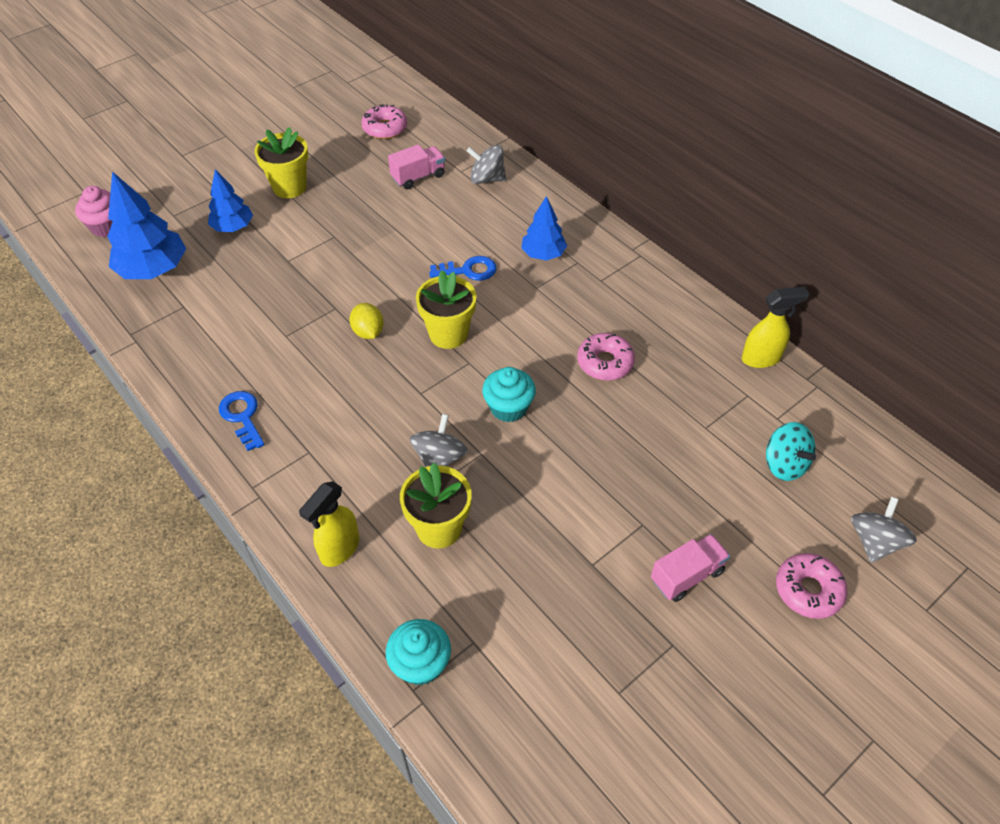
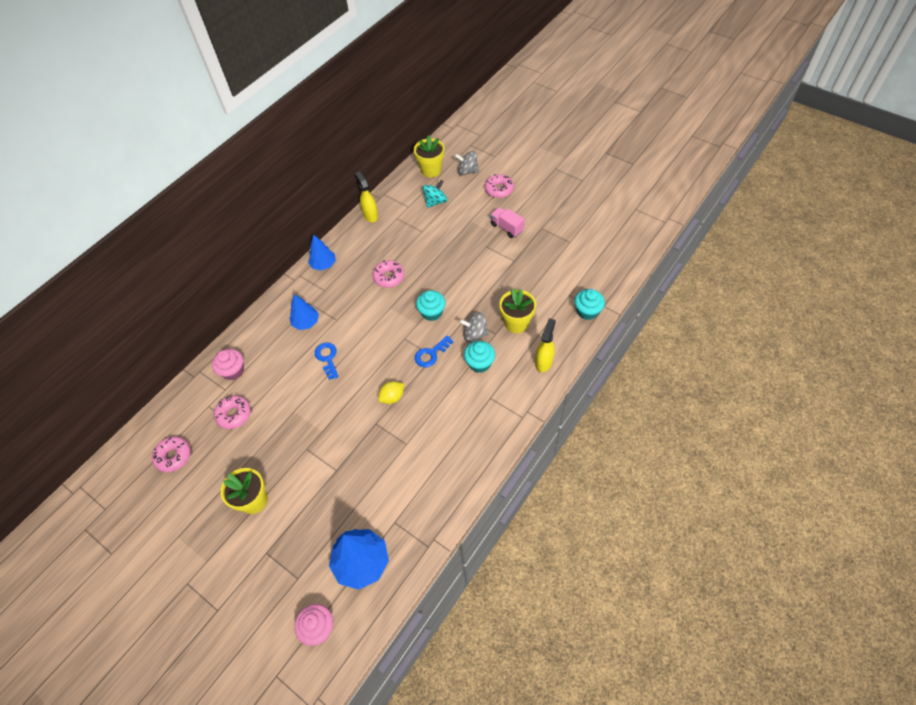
camera: 100 degrees left, 5 degrees up
(233, 227) = (306, 524): blue tree -> blue tree (323, 264)
(242, 417) = (477, 442): blue key -> blue key (431, 354)
(339, 549) = (544, 362): yellow spray bottle -> yellow spray bottle turned 90 degrees counterclockwise
(379, 452) = (479, 363): none -> turquoise cupcake
(418, 177) = (234, 414): pink truck -> pink donut
(448, 334) = (384, 354): yellow flower pot -> yellow flower pot (431, 170)
(487, 179) = (233, 371): grey spinning top -> pink cupcake

